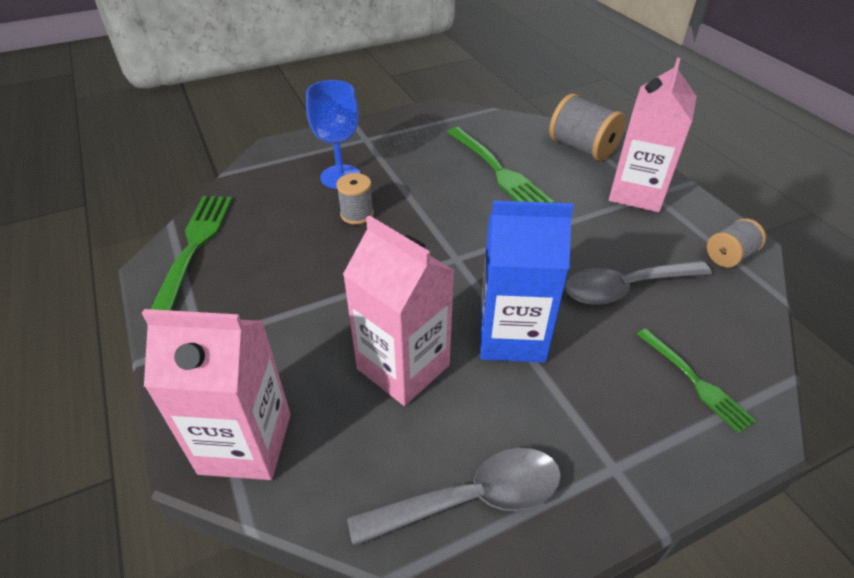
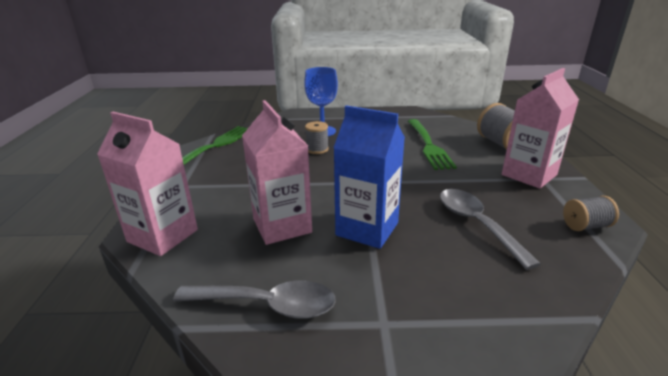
camera: 25 degrees right, 15 degrees down
(625, 288) = (476, 224): grey spoon -> grey spoon turned 60 degrees clockwise
(695, 382) = (494, 293): green fork -> none

